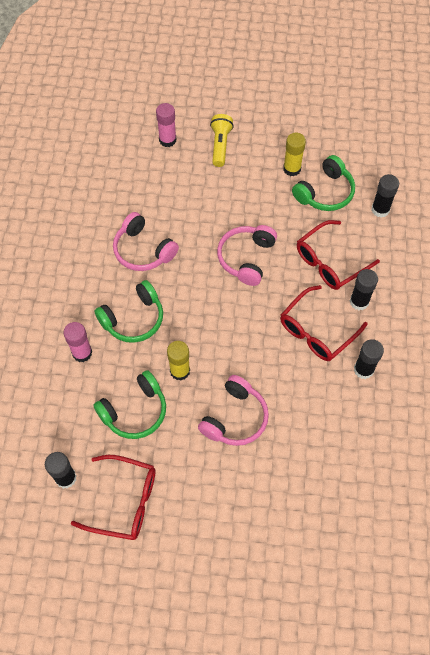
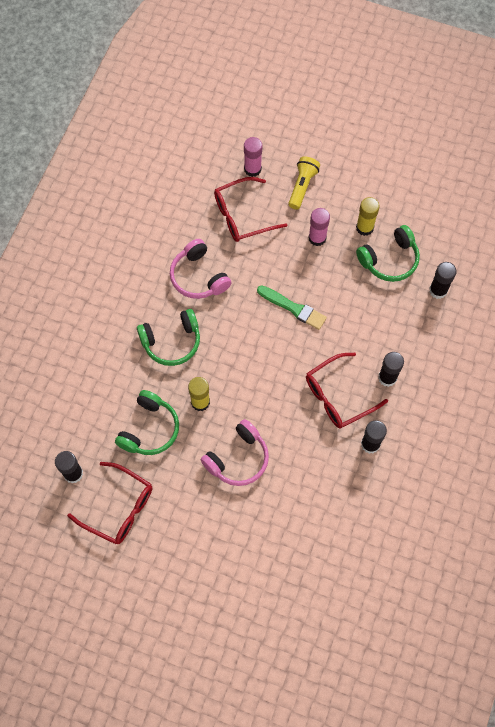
camera: 15 degrees right, 5 degrees up
(82, 353) = (116, 362): pink glue stick -> pink glue stick (317, 238)
(135, 411) = (149, 429): green headphones -> green headphones turned 45 degrees counterclockwise
(246, 258) = (293, 308): pink headphones -> green brush
(330, 262) = (372, 331): red glasses -> red glasses (242, 215)

